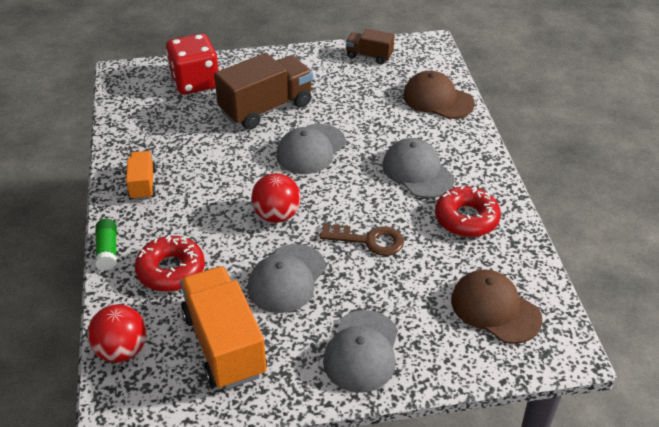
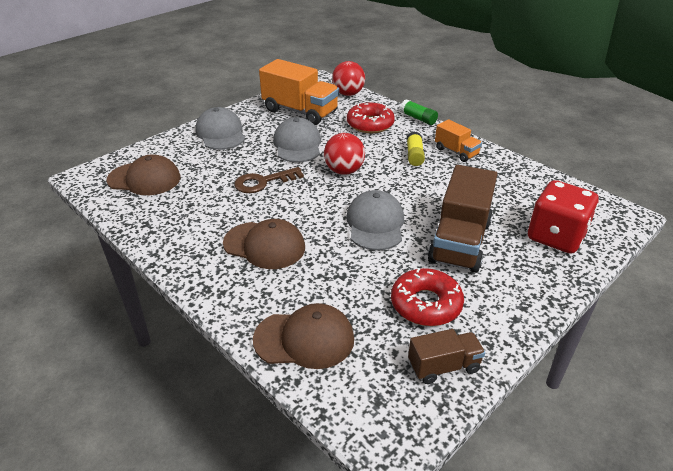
camera: 145 degrees right, 5 degrees down
(187, 200) = (414, 155): none -> yellow glue stick
(417, 172) = (264, 245): grey cap -> brown cap
(466, 218) = (195, 225): red donut -> red donut (426, 304)

